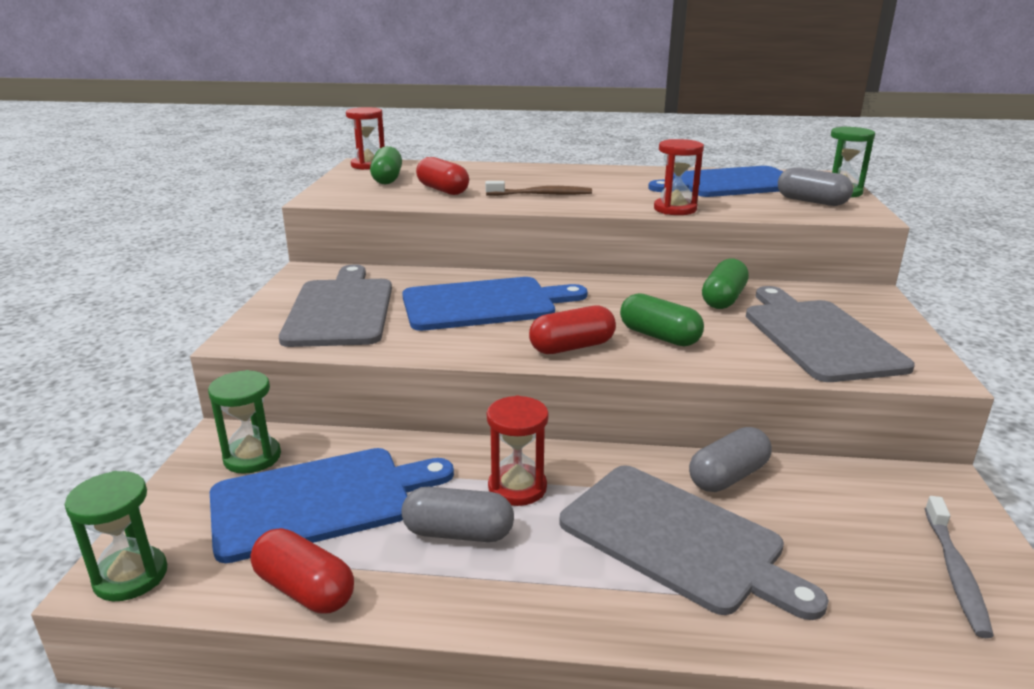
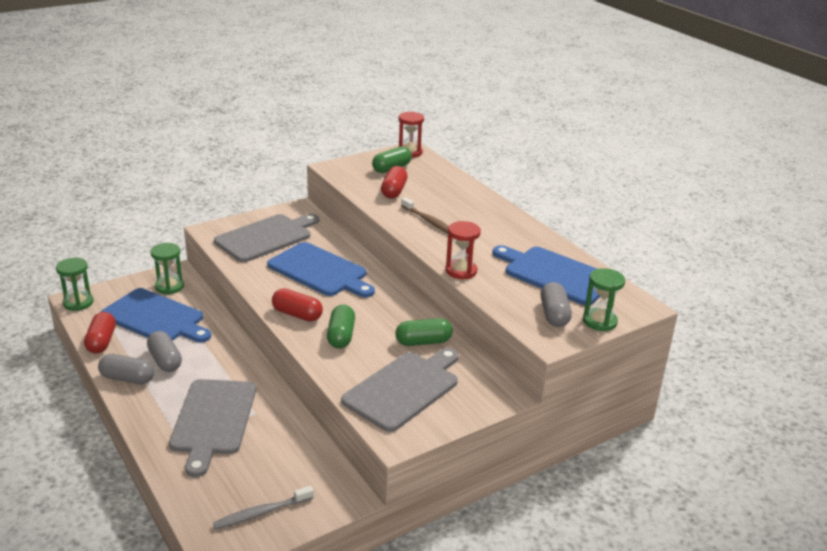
camera: 50 degrees right, 5 degrees up
(517, 488) = (212, 362): red hourglass -> none
(728, 476) = (282, 420): grey capsule -> grey capsule (127, 378)

